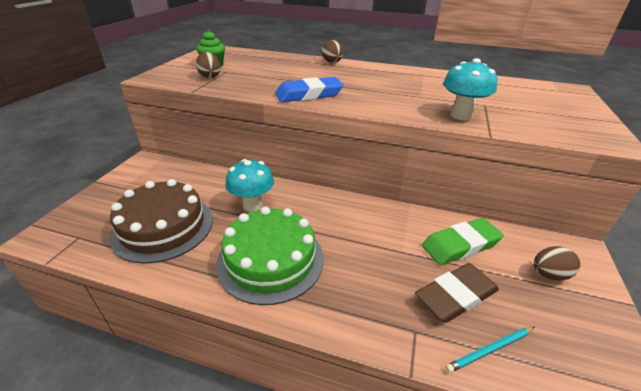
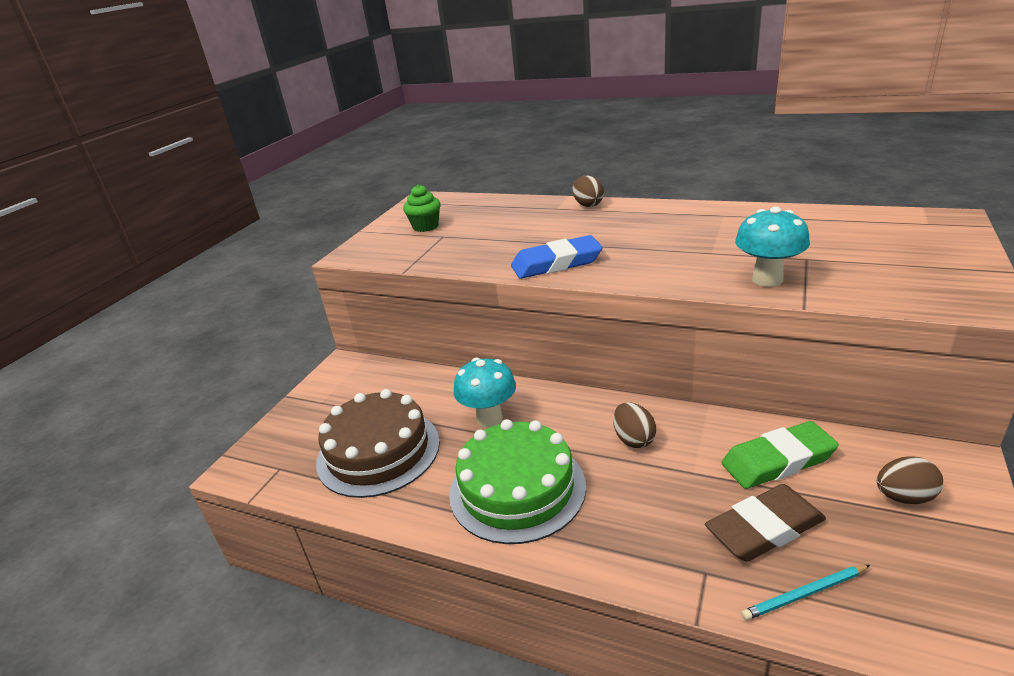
camera: 10 degrees right, 5 degrees down
(210, 76) = (423, 246): brown egg -> brown egg (633, 439)

